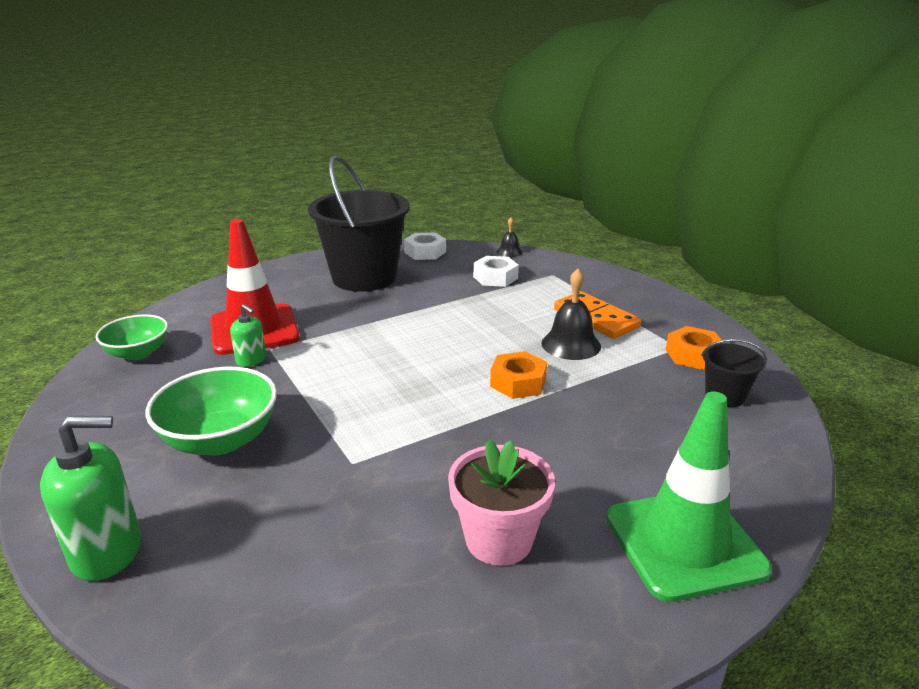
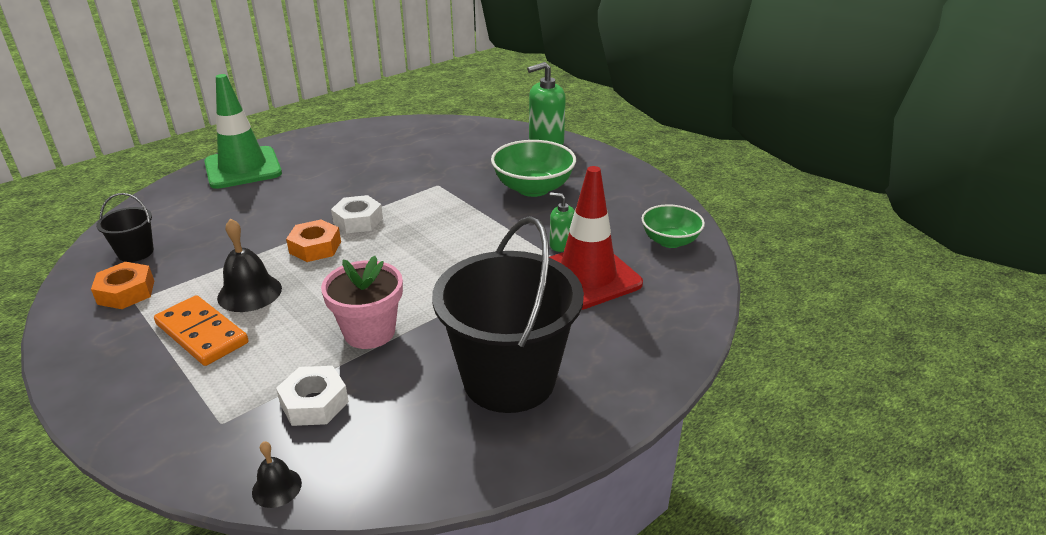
camera: 170 degrees right, 5 degrees up
(425, 252) = (431, 465): white nut -> white nut (358, 221)
(499, 540) = (345, 161): pink flower pot -> pink flower pot (369, 332)

